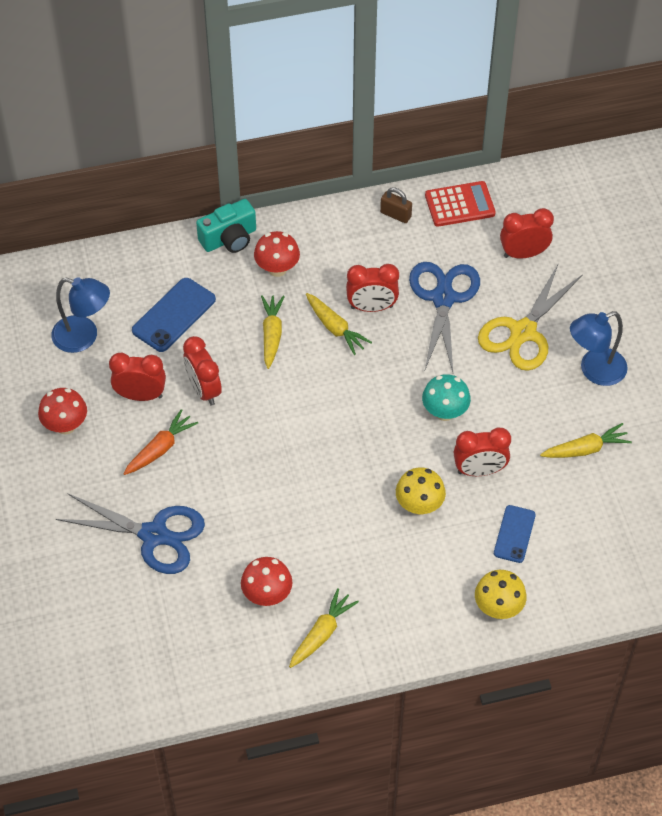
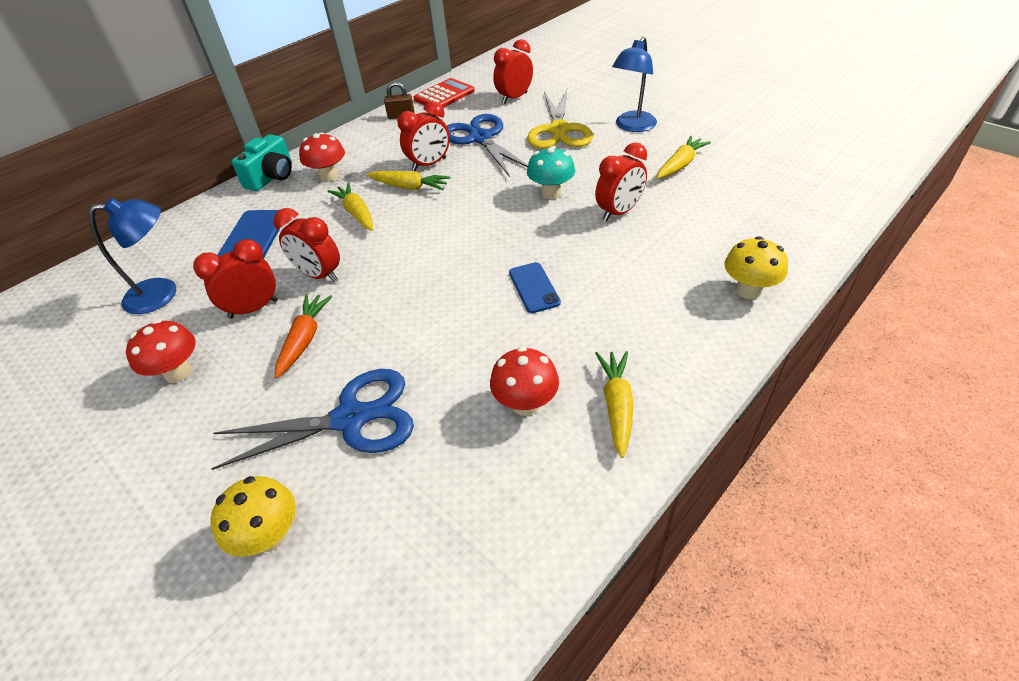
camera: 30 degrees left, 10 degrees down
(419, 505) = (597, 257): yellow mushroom -> yellow mushroom (270, 536)
(514, 534) = (695, 236): blue phone -> blue phone (534, 287)

